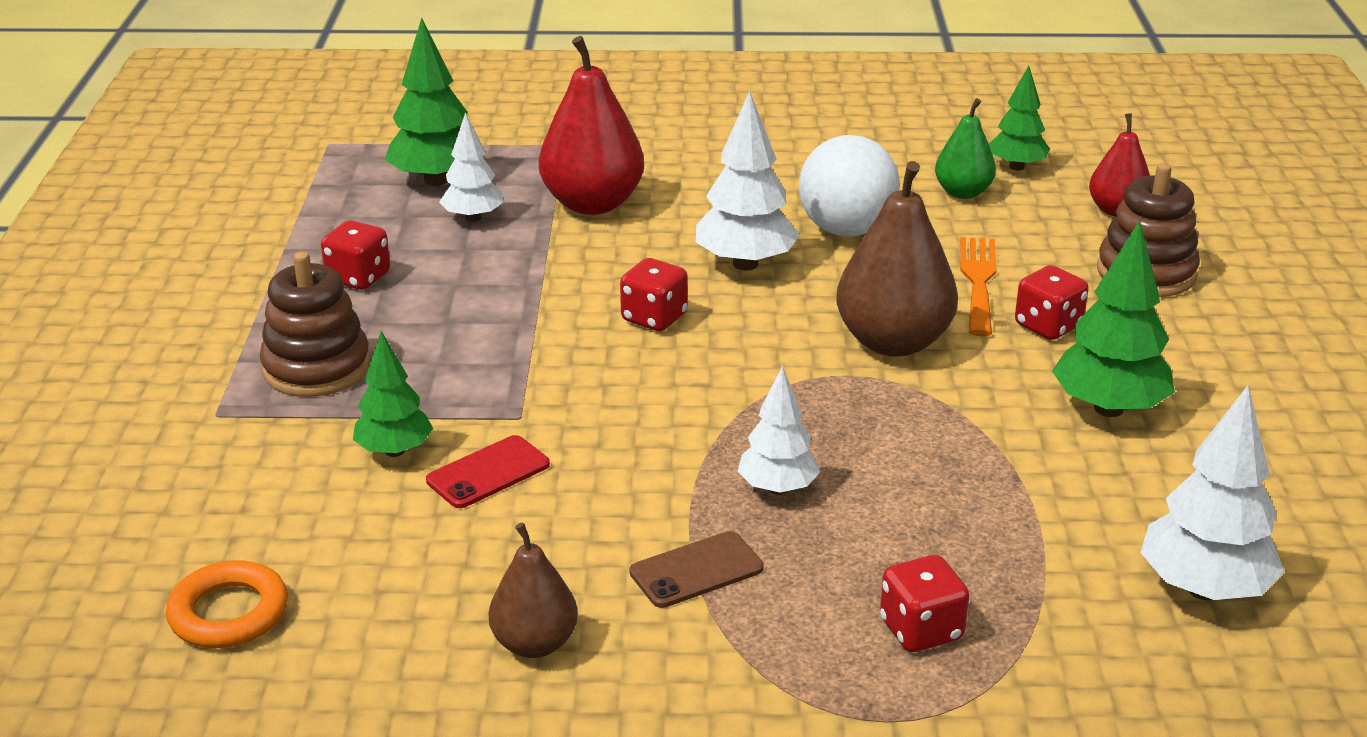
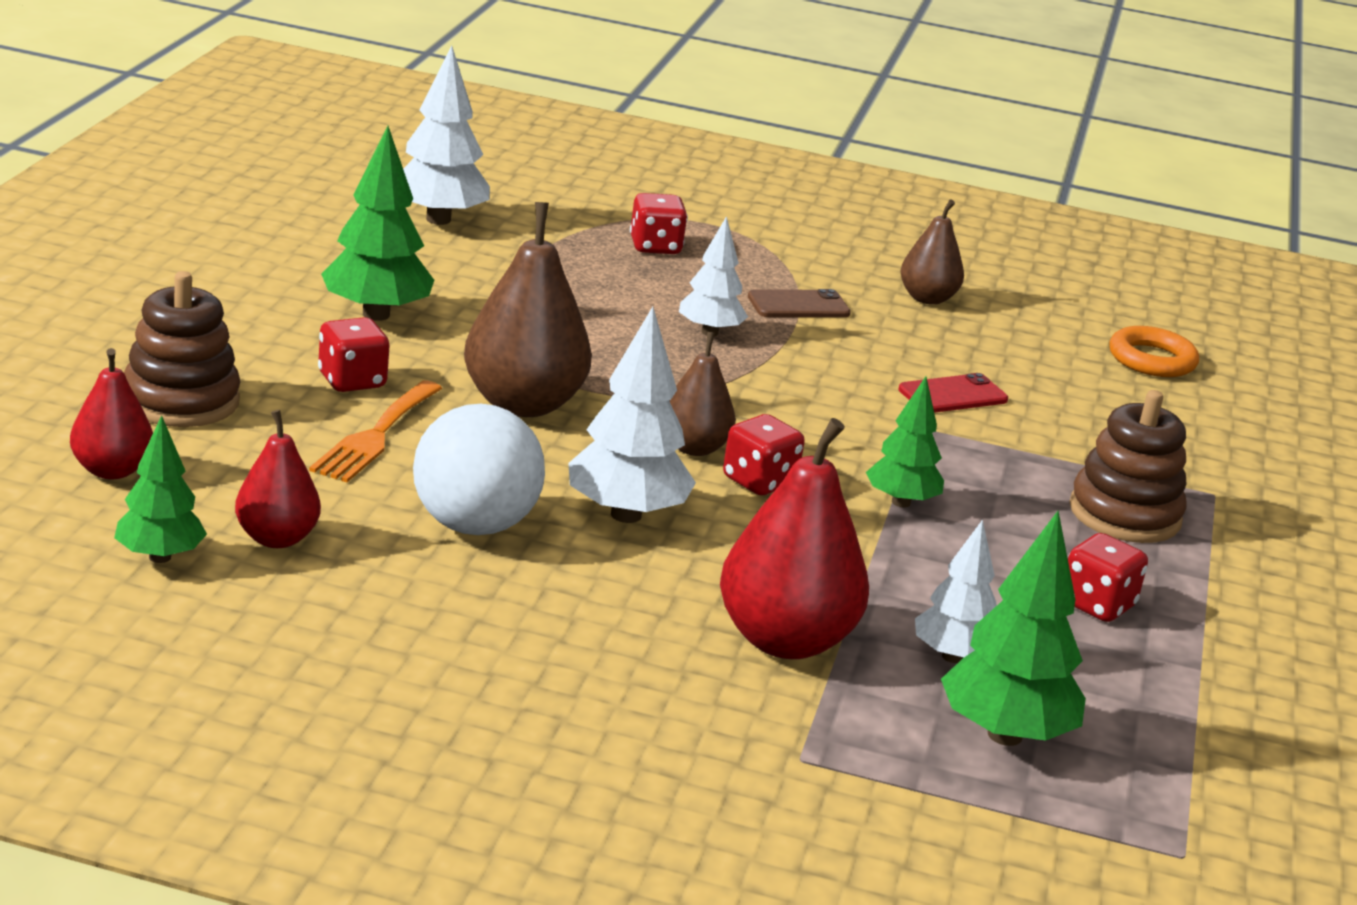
camera: 170 degrees left, 5 degrees down
(395, 451) = (1036, 428): green tree -> green tree (901, 502)
(723, 336) = (694, 448): none -> brown pear
(963, 192) = (276, 538): green pear -> red pear

